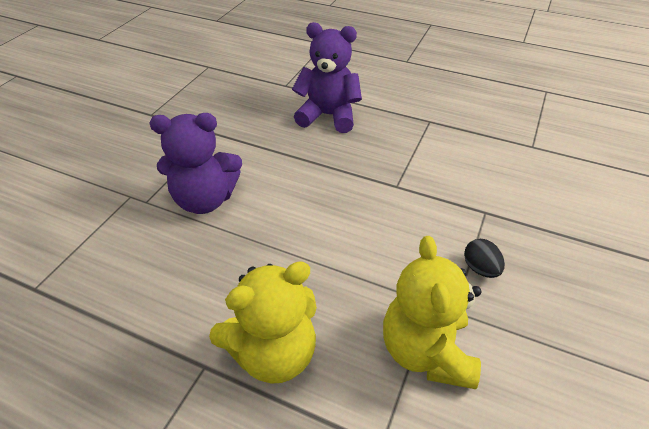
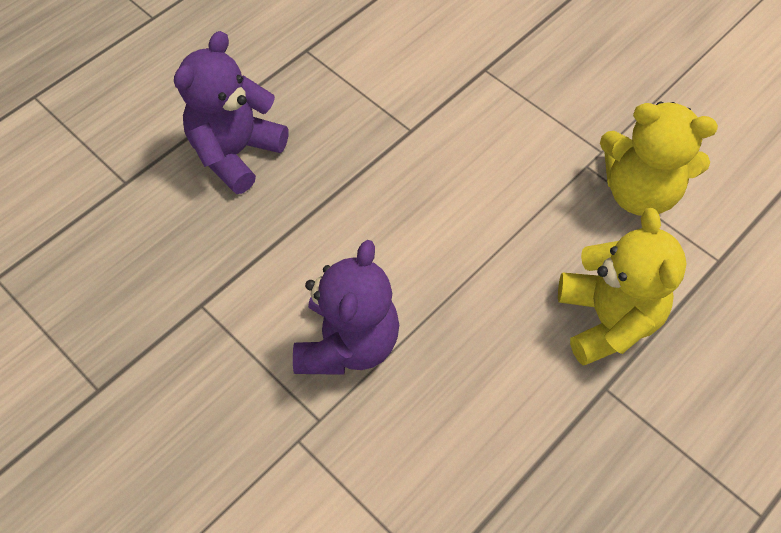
camera: 70 degrees left, 15 degrees up
(480, 269) = (558, 108): black egg -> none

